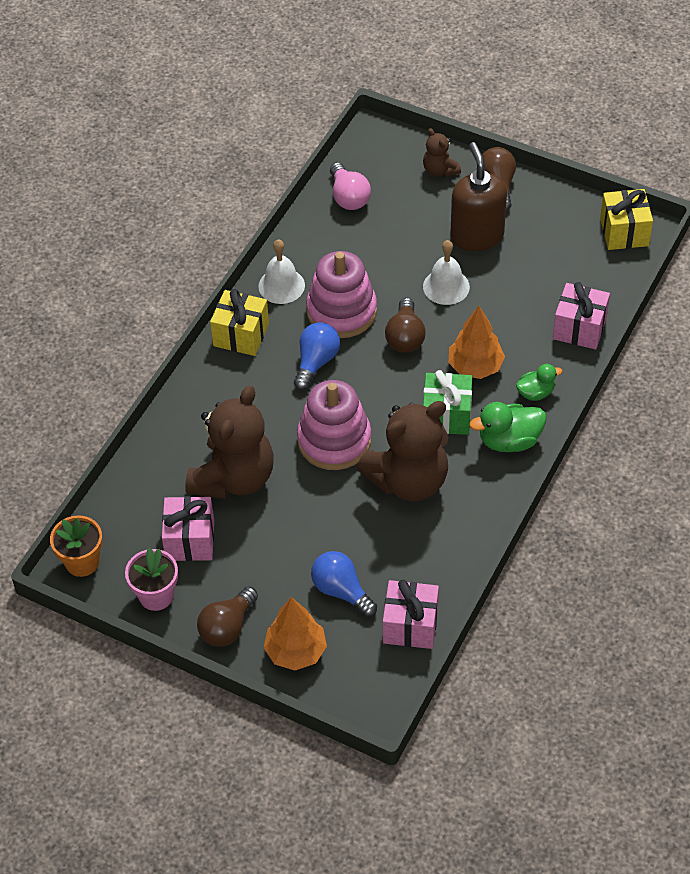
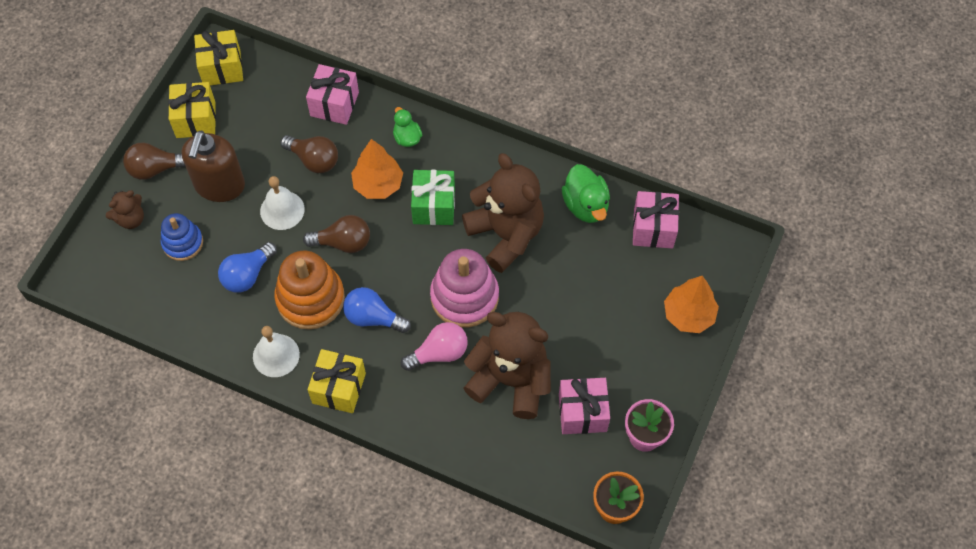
camera: 95 degrees left, 10 degrees up
(227, 627) = (670, 372): brown light bulb -> brown light bulb (314, 160)
(341, 311) = (310, 298): pink stacking toy -> orange stacking toy
(341, 591) = (624, 282): blue light bulb -> blue light bulb (247, 275)
(348, 197) = (160, 300): pink light bulb -> pink light bulb (439, 353)
(411, 210) = (183, 243): none -> blue stacking toy
(477, 236) = (219, 185): brown soap dispenser -> brown soap dispenser turned 60 degrees counterclockwise
(509, 441) = (460, 157): green duck -> green duck (585, 205)
(557, 214) = (196, 119): none -> yellow gift

